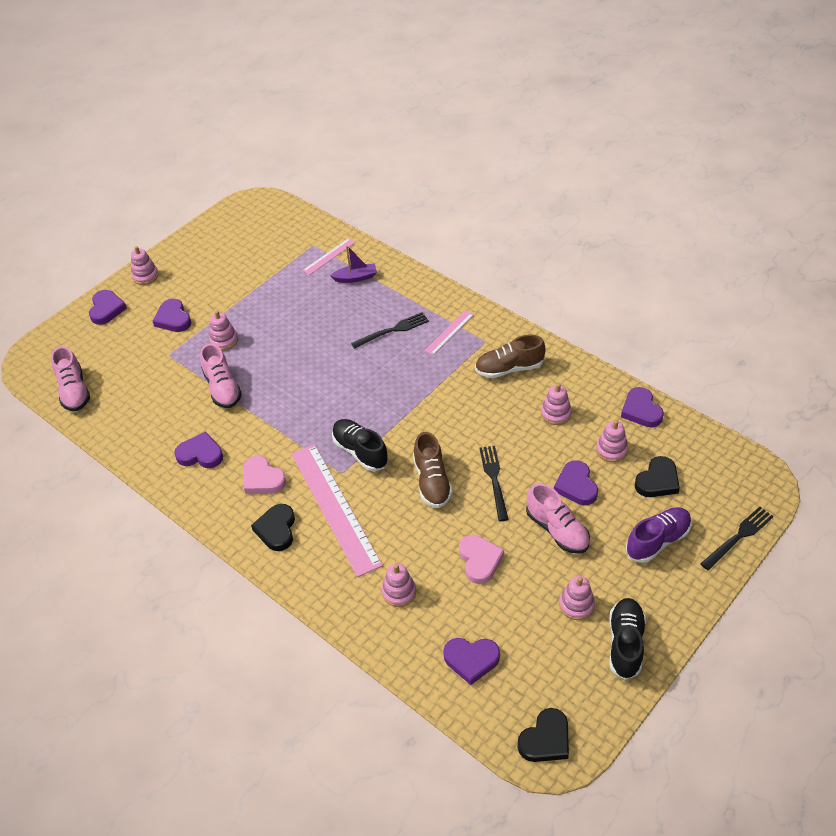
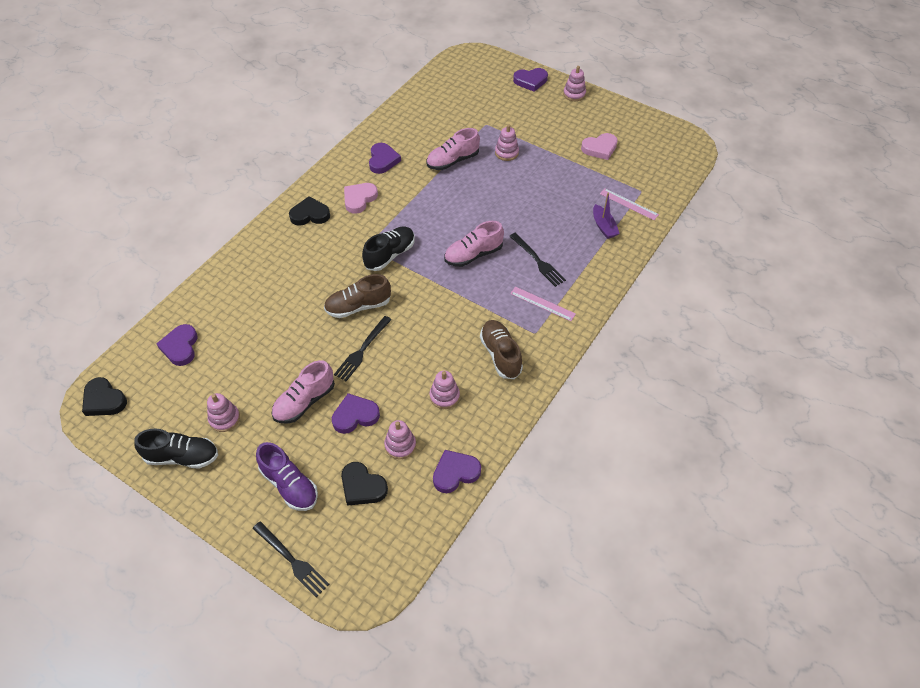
camera: 80 degrees right, 5 degrees up
(74, 391) = (441, 83): pink shoe -> pink shoe (473, 255)
(173, 319) = (527, 119): purple heart -> none
(335, 507) = (330, 246): pink ruler -> none
(399, 592) = (247, 295): pink stacking toy -> none
(479, 560) = (274, 346): pink heart -> pink heart (600, 148)
(494, 479) = (362, 351): black fork -> black fork turned 135 degrees clockwise

